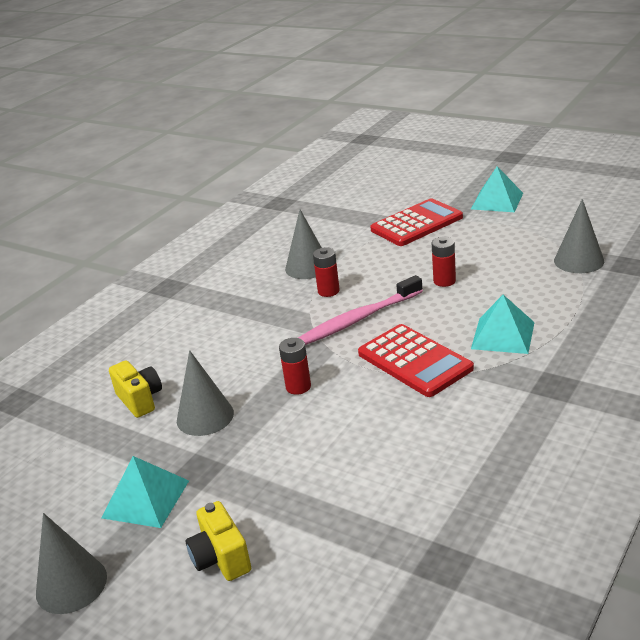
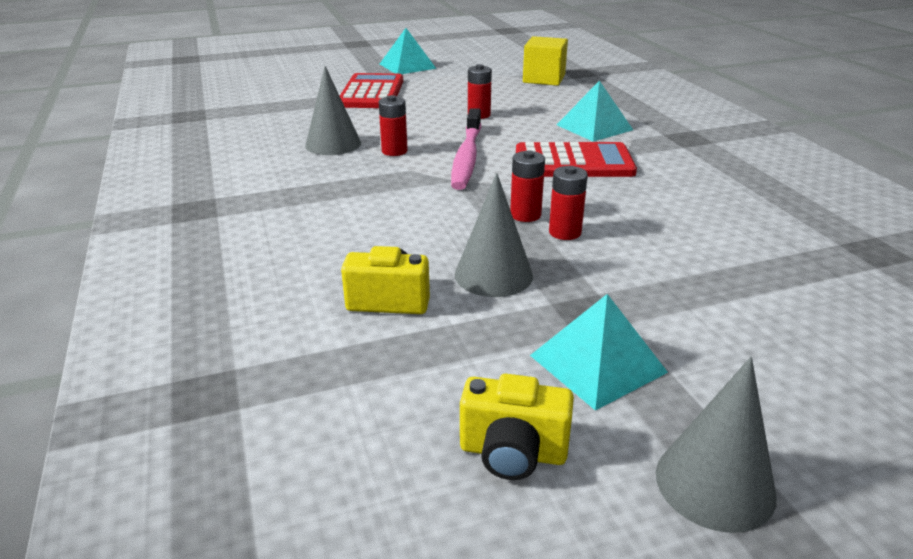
camera: 55 degrees left, 0 degrees up
(221, 558) = (766, 352): yellow camera -> yellow camera (513, 453)
(292, 413) = (565, 232): none -> red battery
(579, 261) = (544, 79): grey cone -> yellow cube

